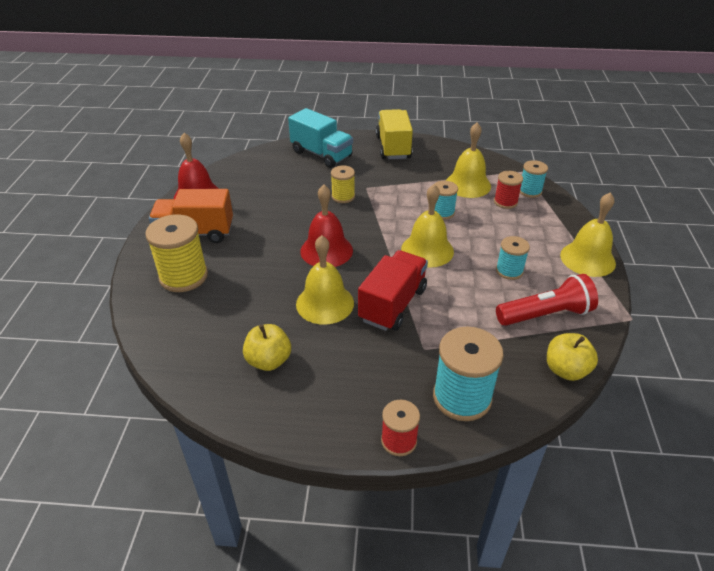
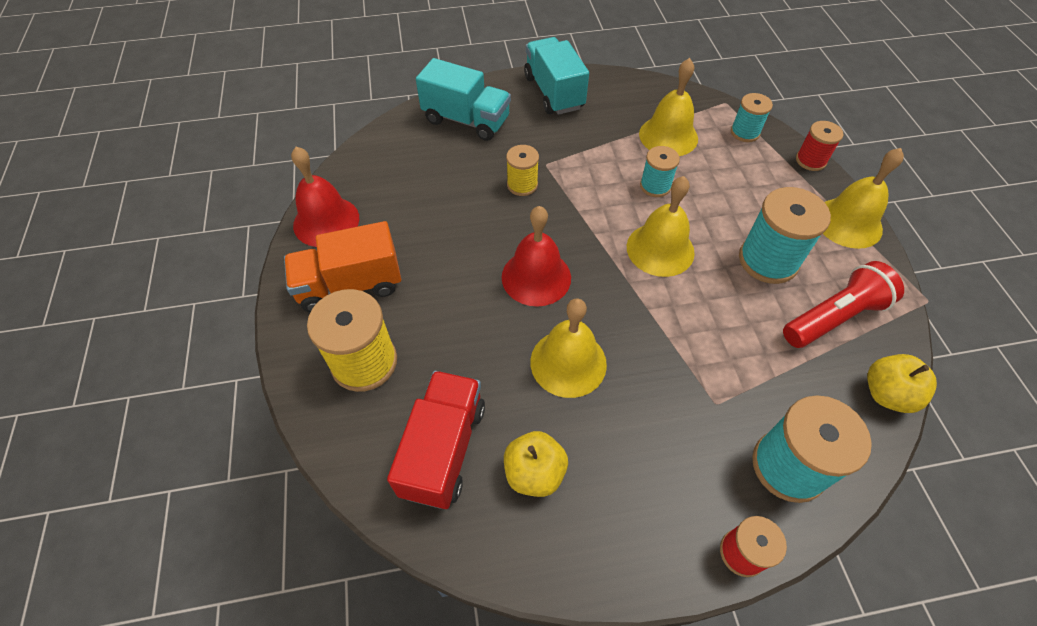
camera: 15 degrees left, 15 degrees up
(392, 304) = (652, 344): red truck -> red truck (443, 449)
(393, 147) = (553, 92): yellow truck -> turquoise truck
(505, 202) = (723, 155): red spool -> red spool (810, 160)
(509, 271) = (768, 260): turquoise spool -> turquoise spool, size x1.74

